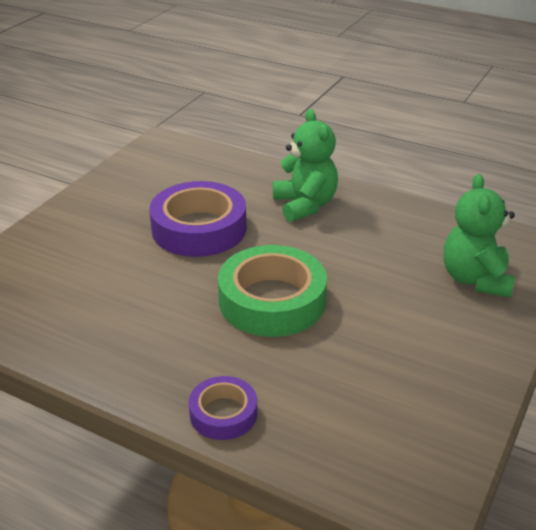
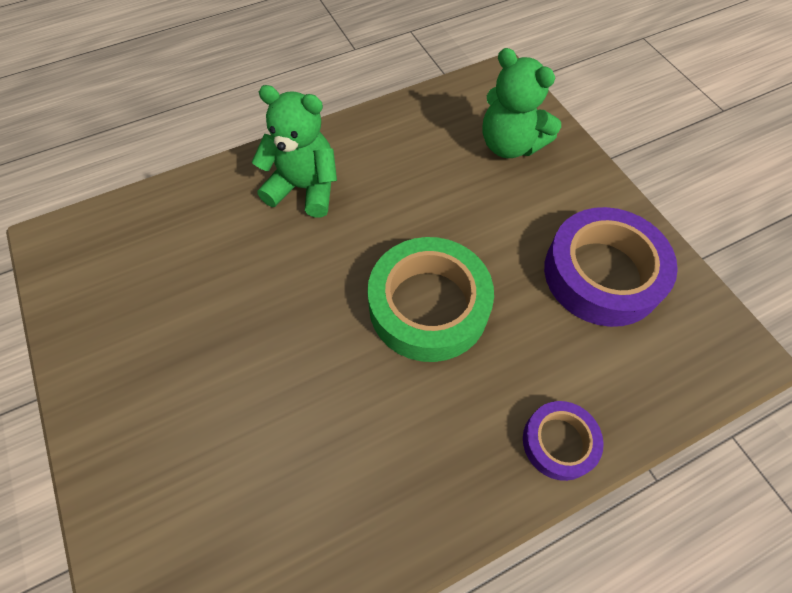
camera: 55 degrees left, 25 degrees up
(199, 228) = (260, 299): purple tape -> purple tape (602, 274)

